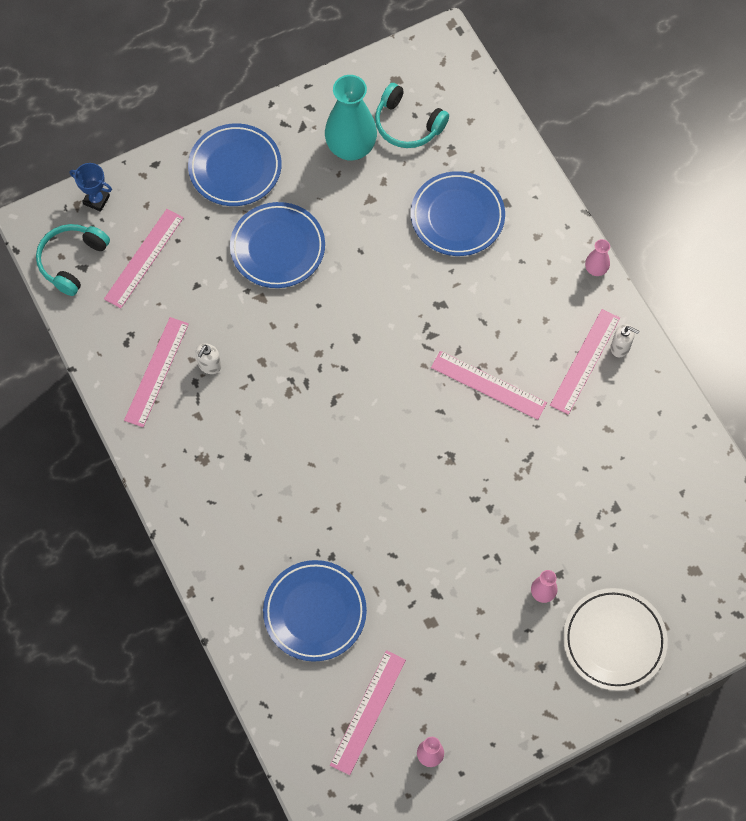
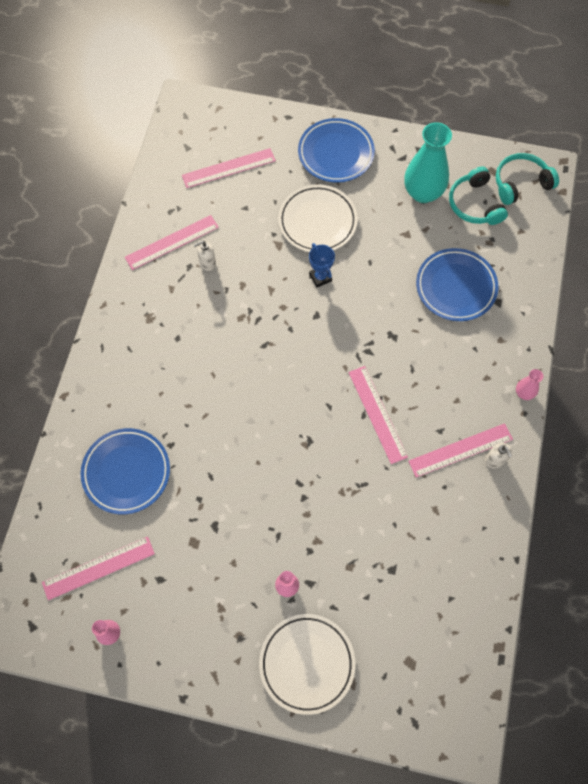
camera: 40 degrees right, 0 degrees up
(72, 261) = (184, 139): turquoise headphones -> turquoise headphones (520, 183)
(96, 200) = (232, 113): blue trophy -> blue trophy (320, 277)
(277, 248) = (317, 221): blue plate -> white plate

